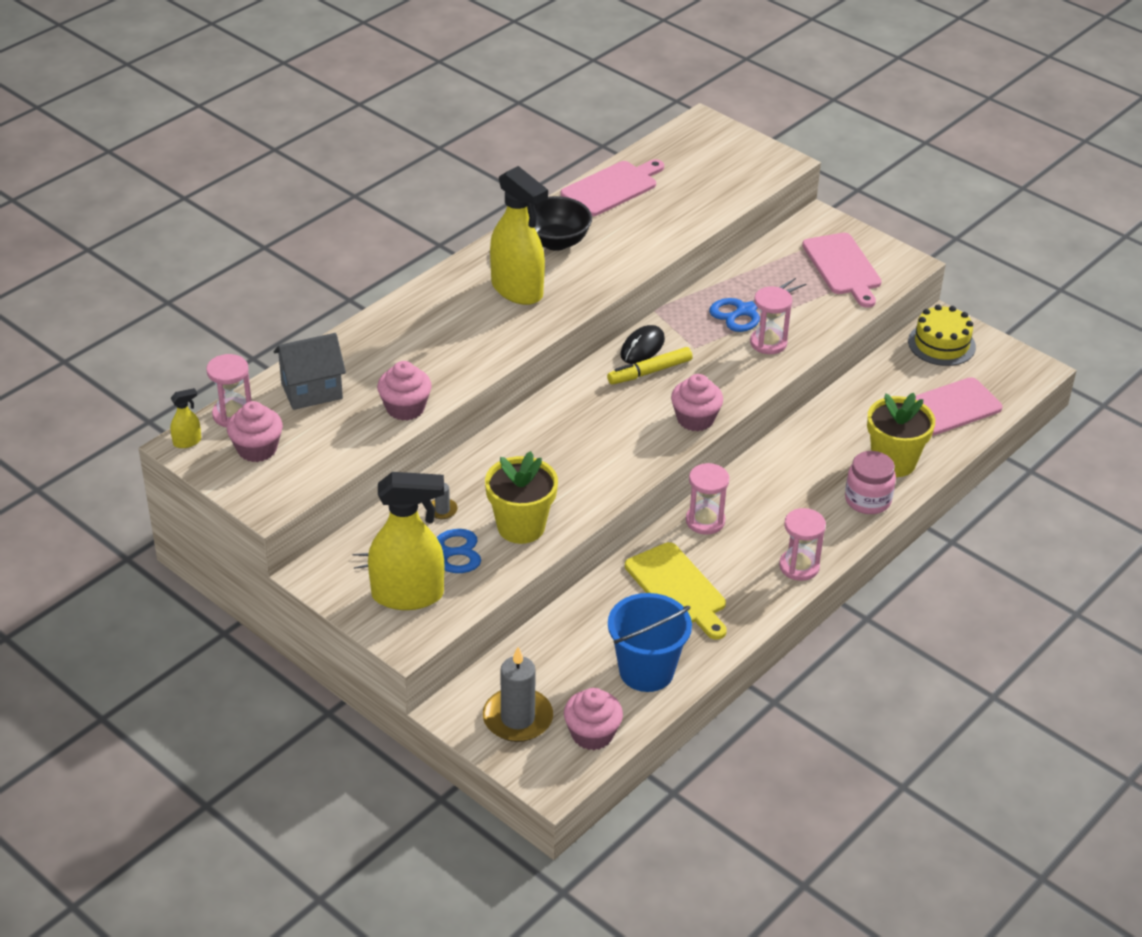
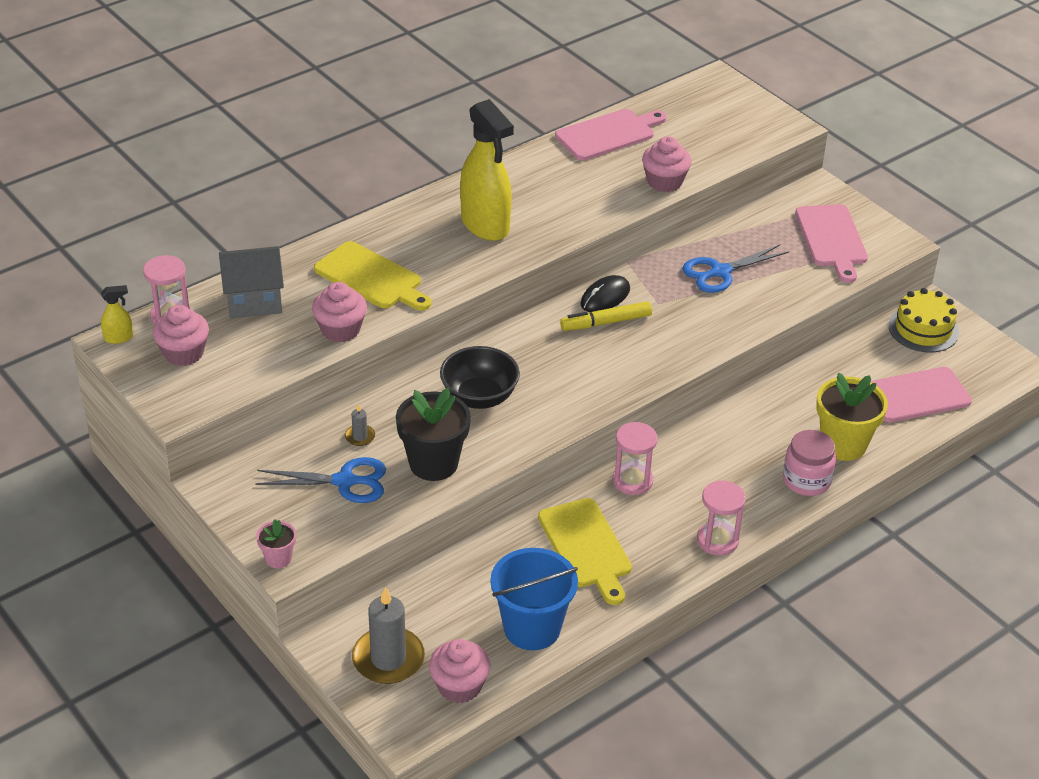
camera: 10 degrees right, 0 degrees up
(396, 636) = (278, 558): none -> pink flower pot
(408, 595) = (302, 518): yellow spray bottle -> none
(421, 354) = (371, 278): none -> yellow cutting board
(521, 527) = (433, 463): yellow flower pot -> black flower pot
(556, 242) = (537, 181): black bowl -> black bowl (479, 397)
(695, 419) = (639, 376): pink cupcake -> pink cupcake (664, 182)
(768, 343) = (735, 307): pink hourglass -> none

